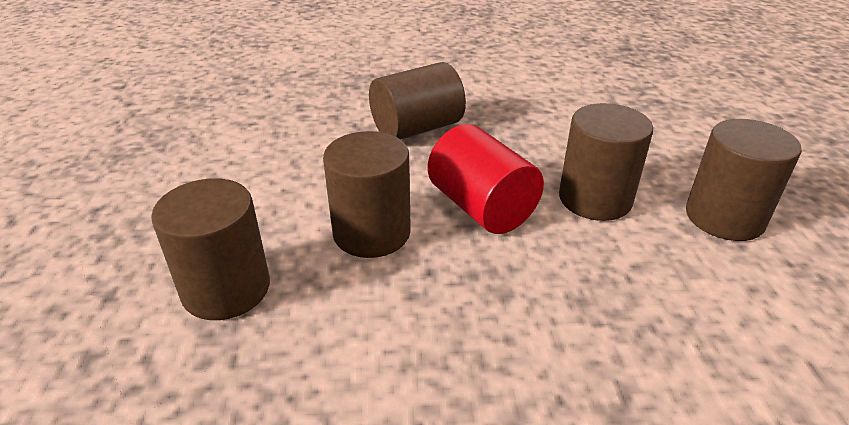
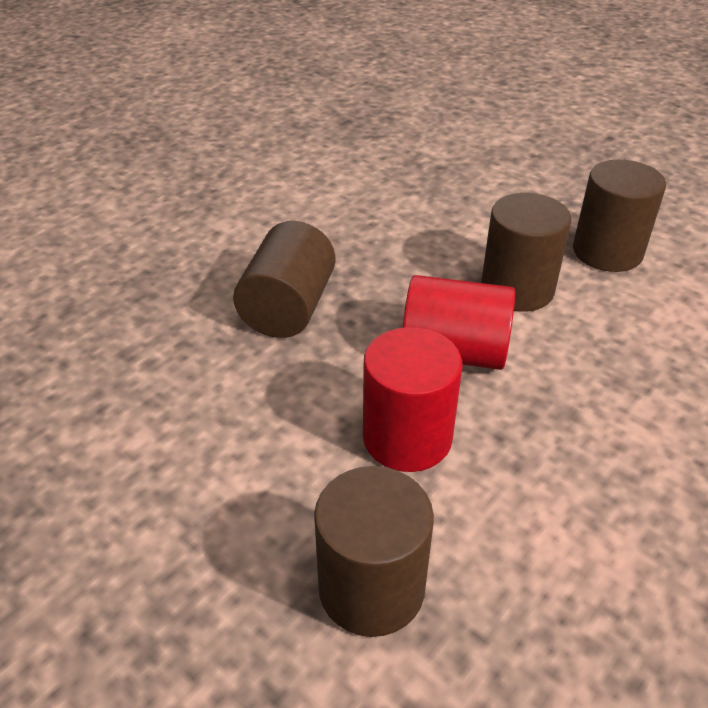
camera: 45 degrees left, 5 degrees up
(371, 232) = (407, 437): brown cylinder -> red cylinder

